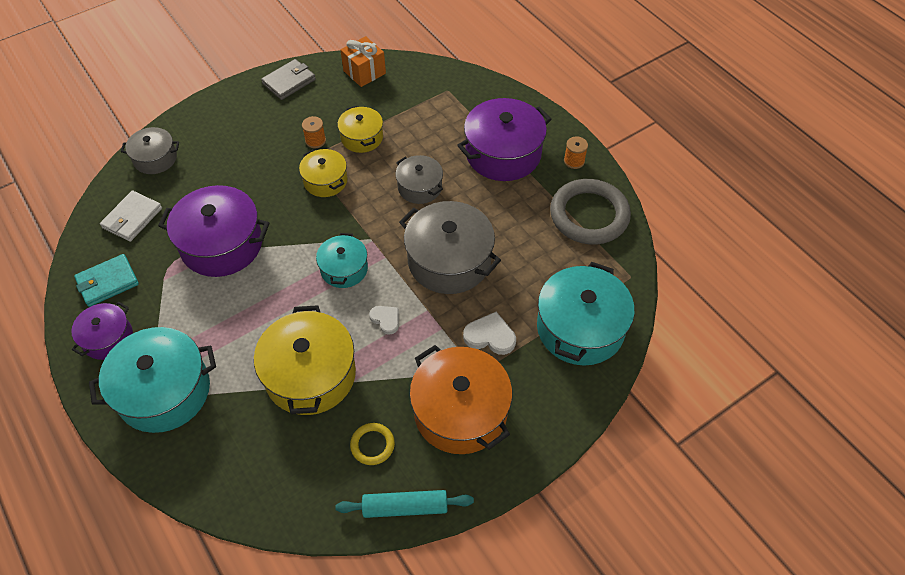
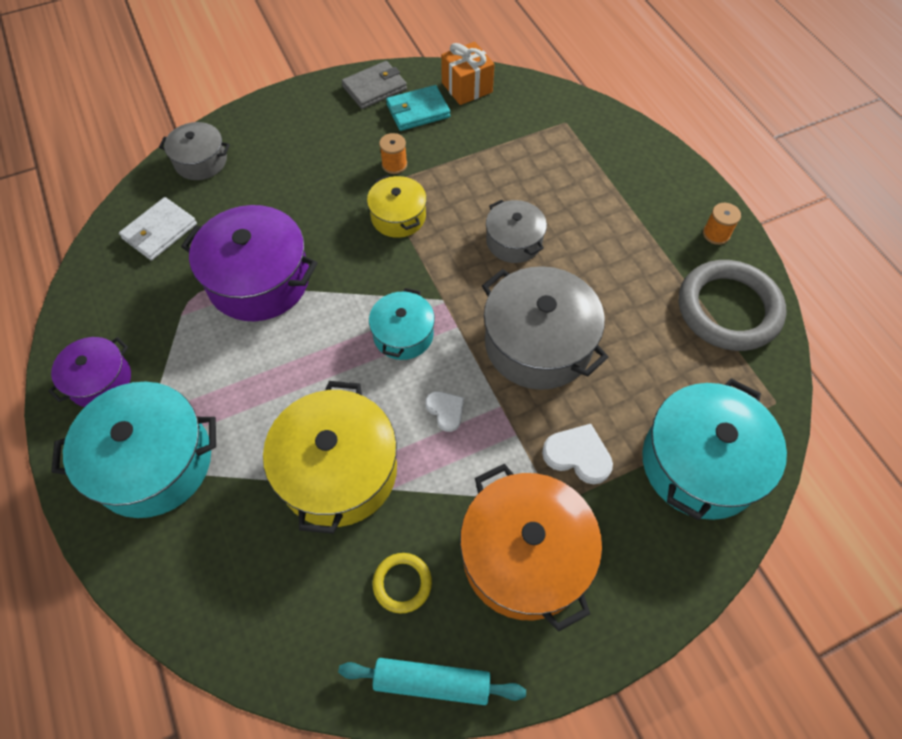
camera: 10 degrees right, 5 degrees up
(108, 282) = (115, 308): turquoise wallet -> turquoise wallet (418, 111)
(362, 137) = (451, 168): yellow pot -> none
(503, 153) = (625, 212): purple pot -> none

